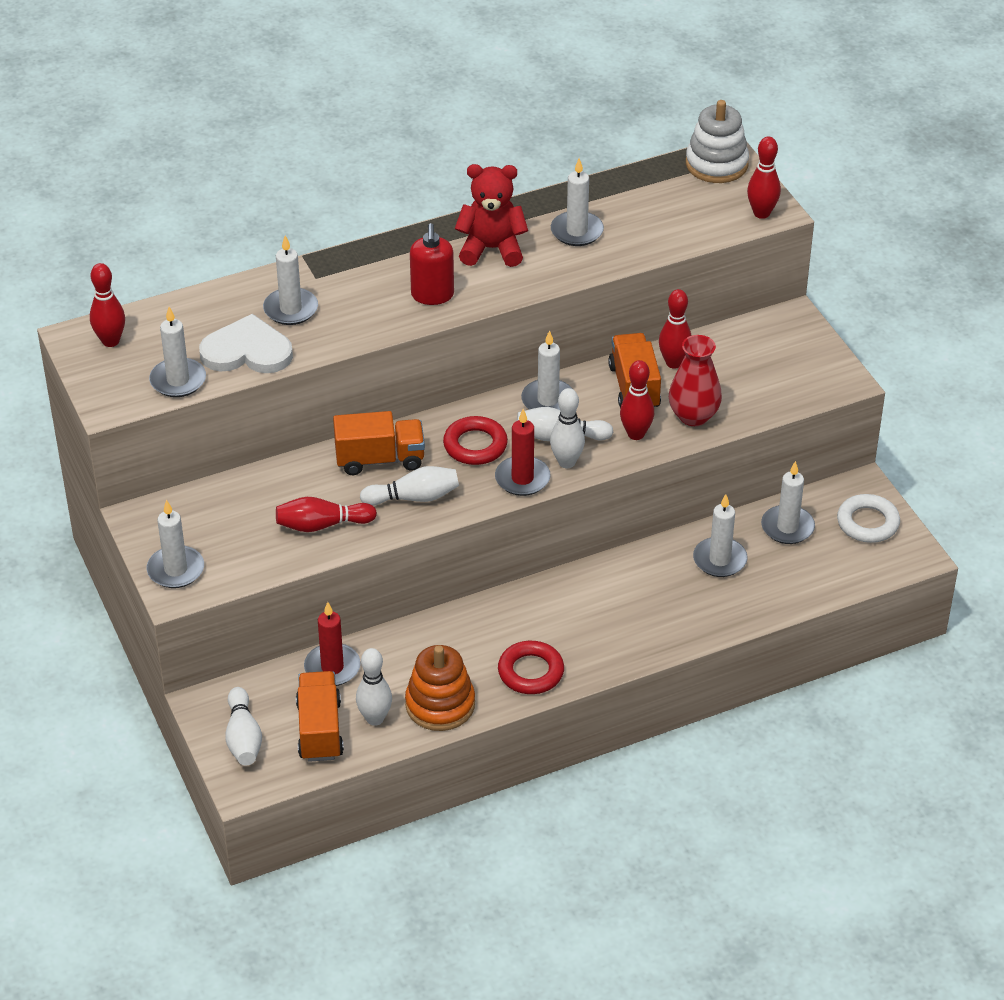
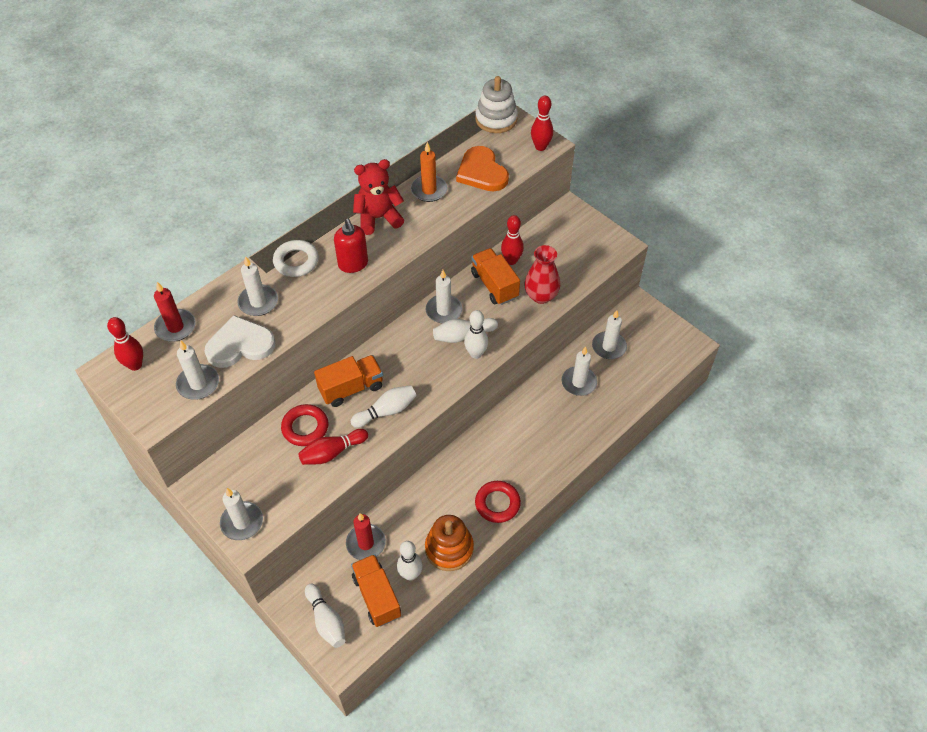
camera: 20 degrees left, 10 degrees up
(475, 445) = (410, 358): red ring -> red ring (305, 427)
(522, 478) = (452, 375): red candle -> red candle (175, 327)
(577, 231) = (429, 190): white candle -> orange candle
(636, 434) = (511, 319): red bowling pin -> none
(661, 226) = (482, 172): none -> orange heart
(867, 523) = (654, 329): white ring -> white ring (296, 261)

